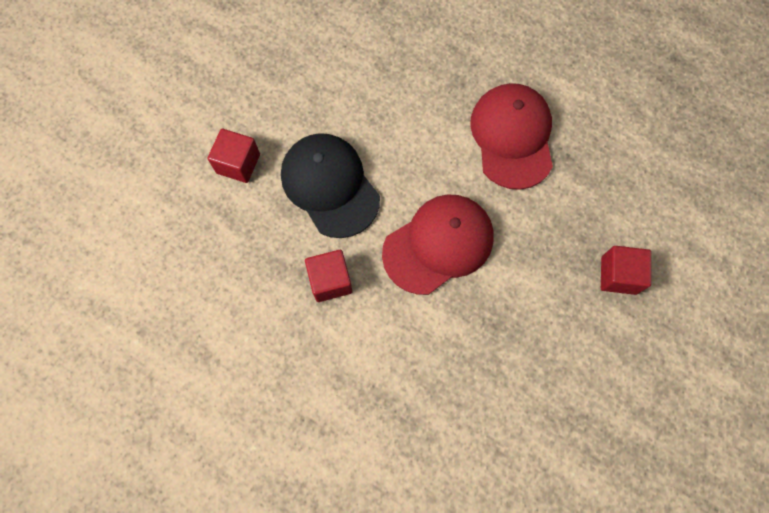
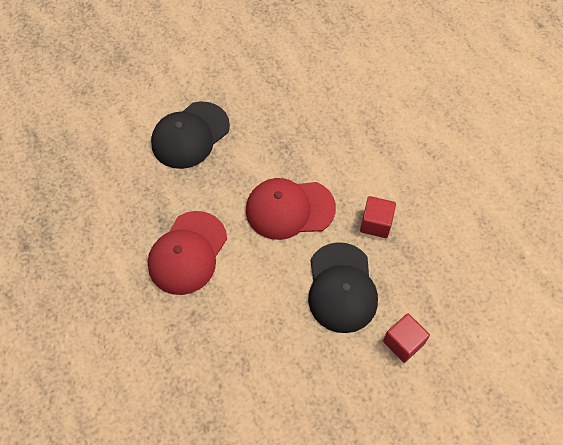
camera: 150 degrees left, 10 degrees down
(618, 275) = (190, 135): red cube -> black cap

